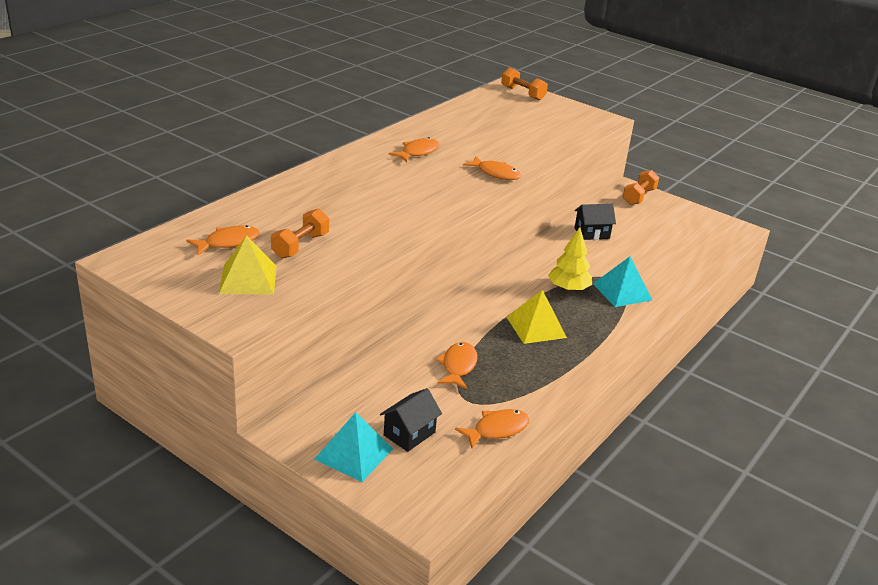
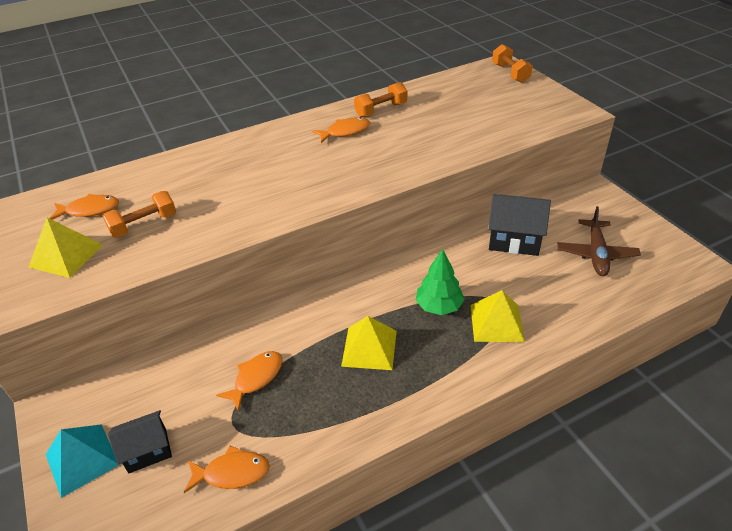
camera: 30 degrees right, 10 degrees up
(496, 173) = (402, 166): orange fish -> none
(568, 289) = (439, 306): yellow tree -> green tree
(592, 233) = (514, 240): black house -> black house, size x1.51
(622, 291) = (496, 322): turquoise pyramid -> yellow pyramid
(639, 197) = (600, 202): orange dumbbell -> orange dumbbell (381, 110)
(661, 233) = (596, 254): none -> brown plane

